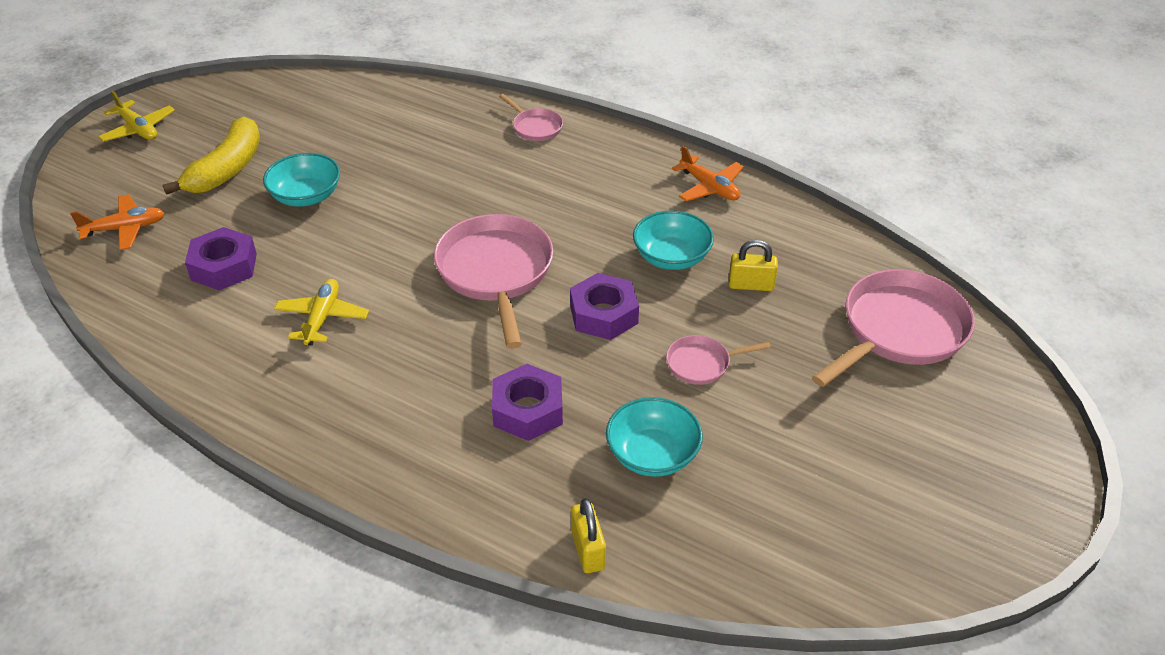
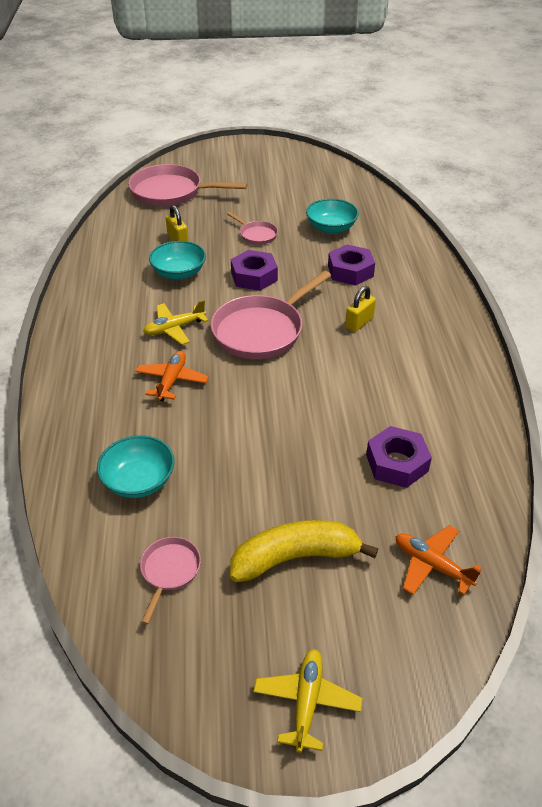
camera: 125 degrees left, 0 degrees up
(306, 196) = (278, 473): turquoise bowl -> turquoise bowl (139, 480)
(322, 318) = (381, 380): yellow plane -> yellow plane (174, 328)
(535, 127) = (73, 393): pink pan -> pink pan (169, 571)
(588, 550) = (401, 224): yellow padlock -> yellow padlock (359, 323)
(709, 187) = (91, 284): orange plane -> orange plane (172, 380)

